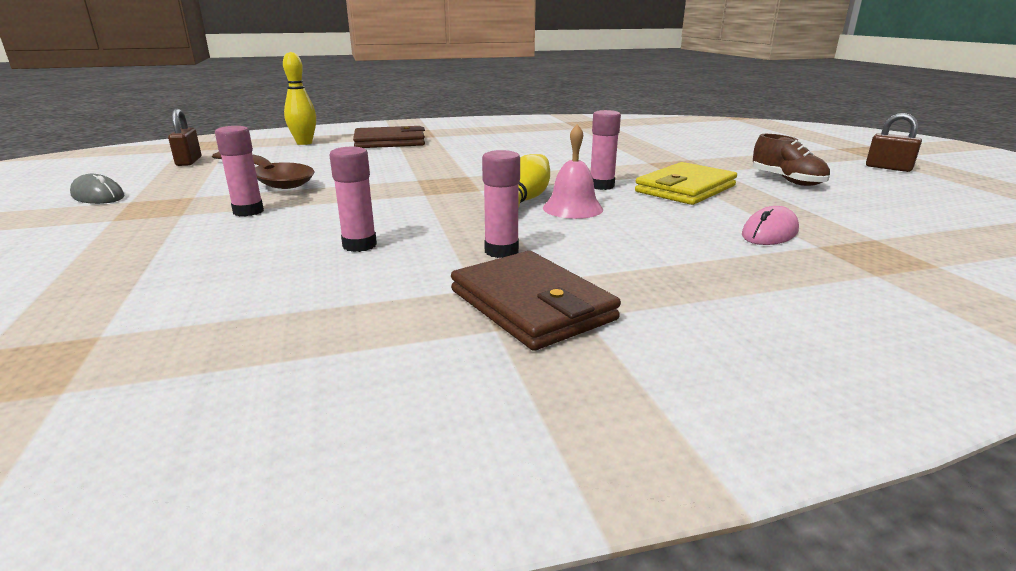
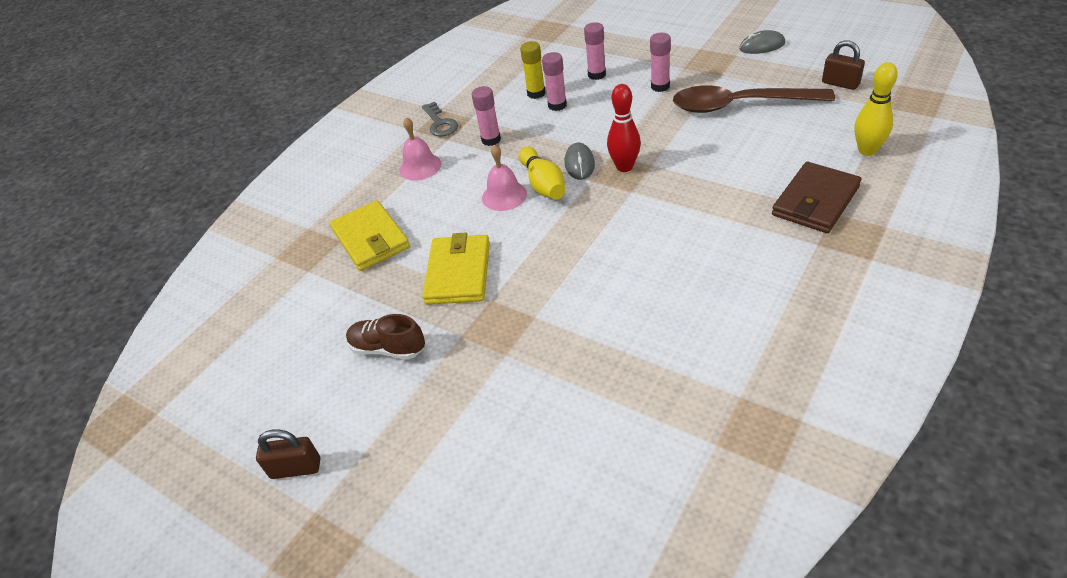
camera: 145 degrees right, 20 degrees up
(341, 270) = (536, 93): none -> yellow glue stick
(437, 185) = (624, 167): none -> red bowling pin
(464, 199) = (579, 164): none -> grey mouse
(531, 305) = (440, 123): brown wallet -> grey key
(601, 186) = (520, 238): pink glue stick -> pink glue stick (596, 75)
(636, 267) = (420, 167): none -> pink bell
(769, 233) = (371, 239): pink mouse -> yellow wallet

